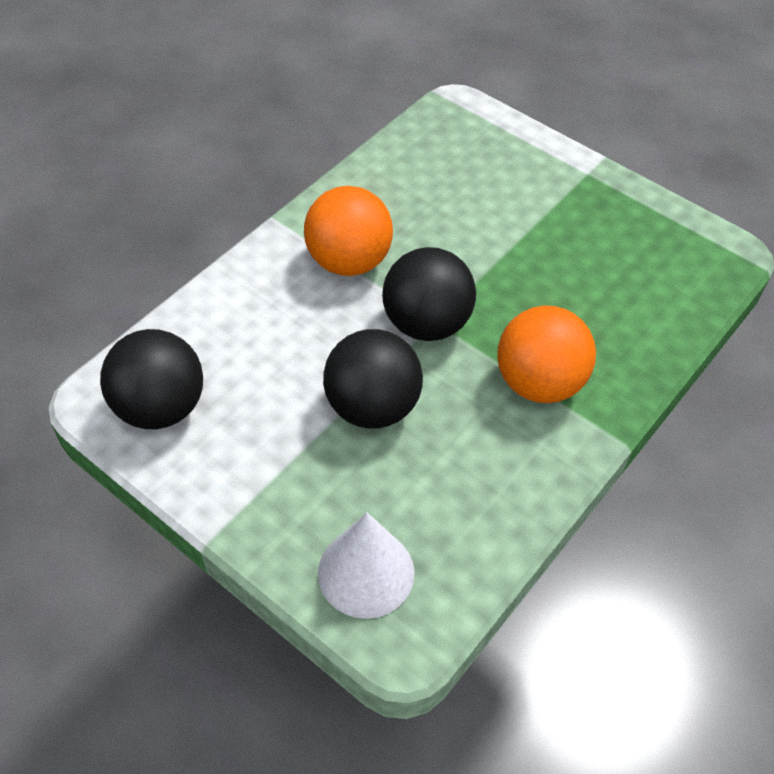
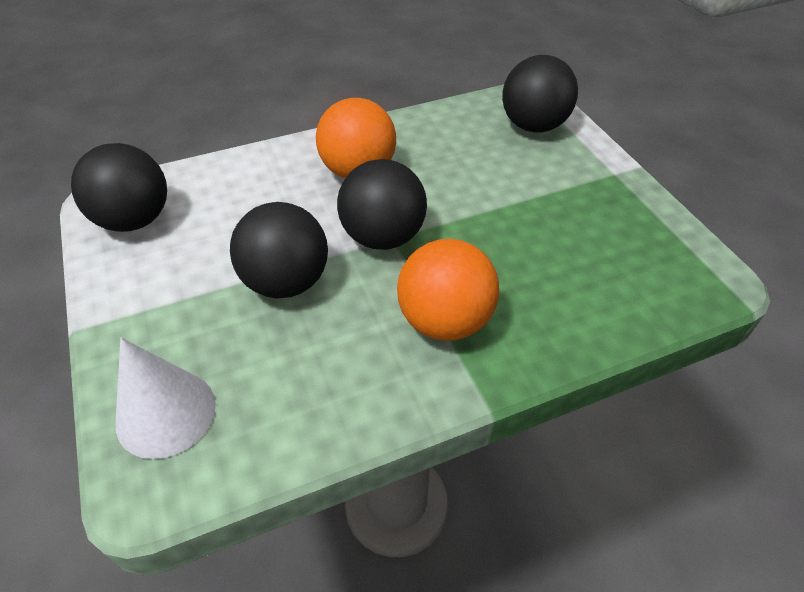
camera: 30 degrees right, 5 degrees down
(481, 144) = (533, 126): none -> black ball

